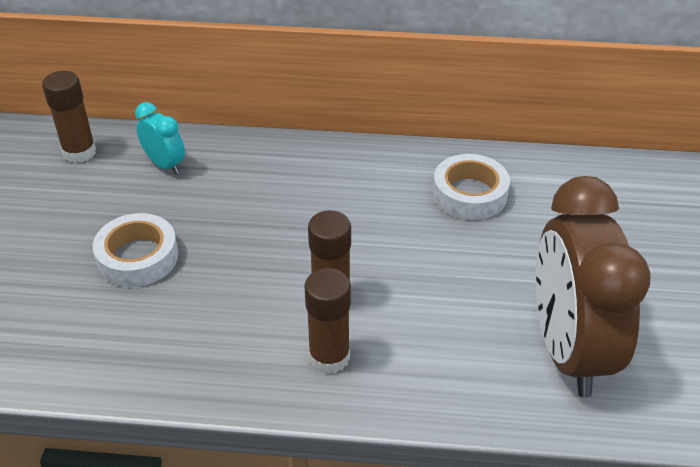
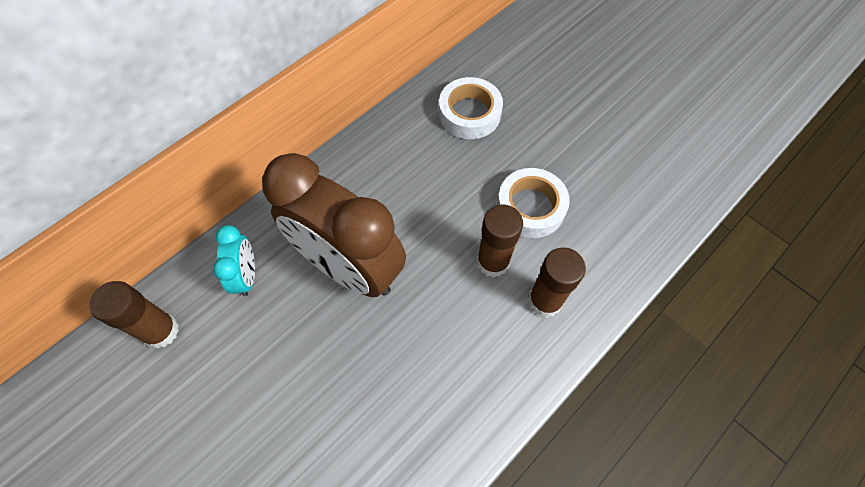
camera: 50 degrees left, 20 degrees up
(138, 257) = (336, 363): white tape -> white tape (530, 207)
(165, 165) = (247, 276): turquoise clock -> turquoise clock turned 90 degrees clockwise
(568, 350) = (641, 168): brown clock -> brown clock (349, 268)

